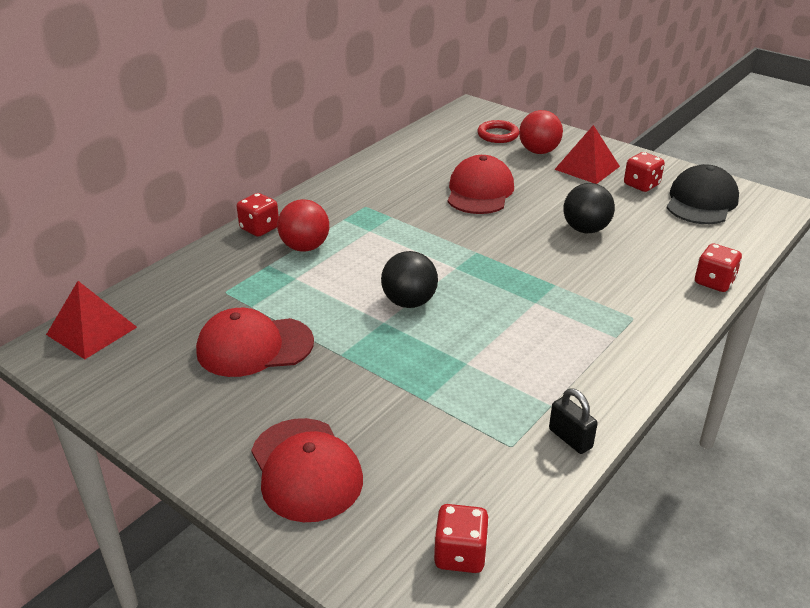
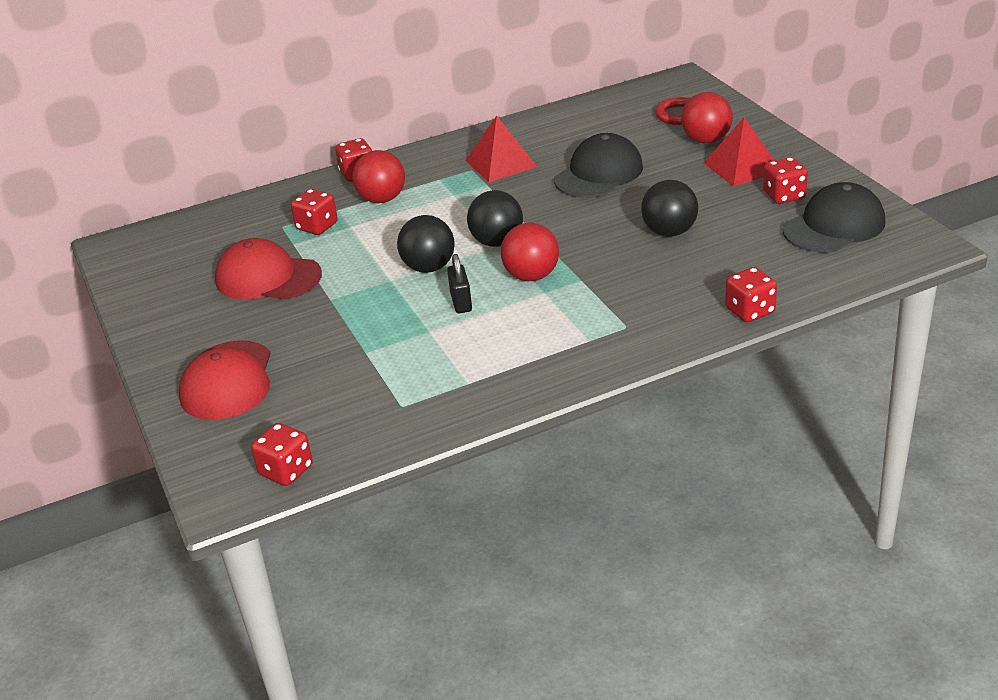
camera: 30 degrees right, 0 degrees up
(91, 331) = (157, 238): red pyramid -> red pyramid (501, 163)
(262, 285) = (317, 227): none -> red dice
(450, 266) = (497, 242): none -> black ball
(480, 191) = (598, 173): red cap -> black cap
(510, 290) = (531, 276): none -> red ball
(570, 438) = (457, 413): black padlock -> black padlock (461, 302)

